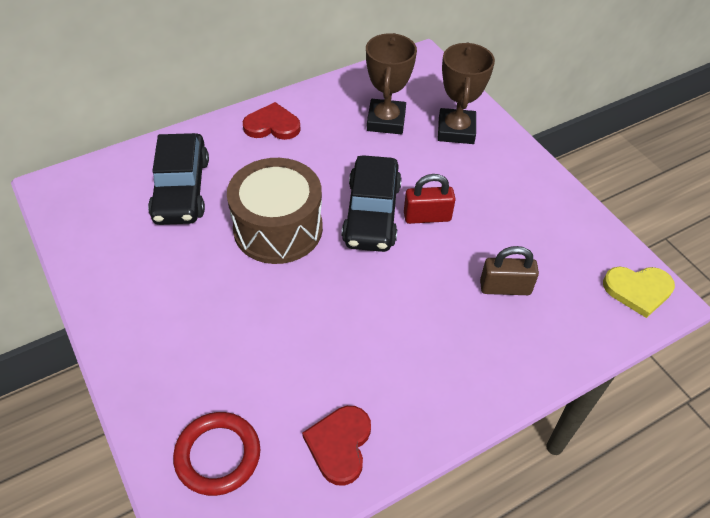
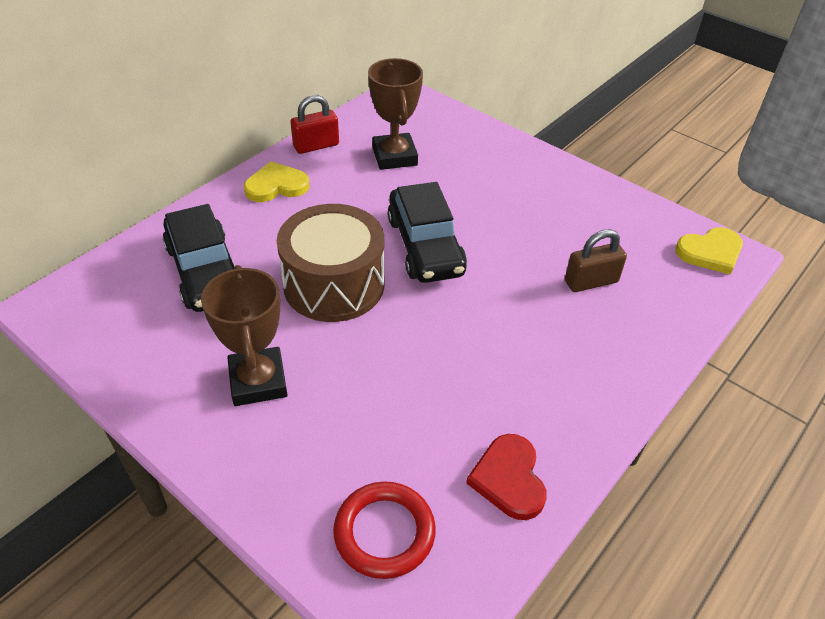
camera: 20 degrees left, 5 degrees down
(272, 125) = (276, 186): red heart -> yellow heart
(427, 217) = (482, 235): red padlock -> red padlock (316, 146)
(456, 130) = (468, 150): brown trophy -> brown trophy (258, 381)

